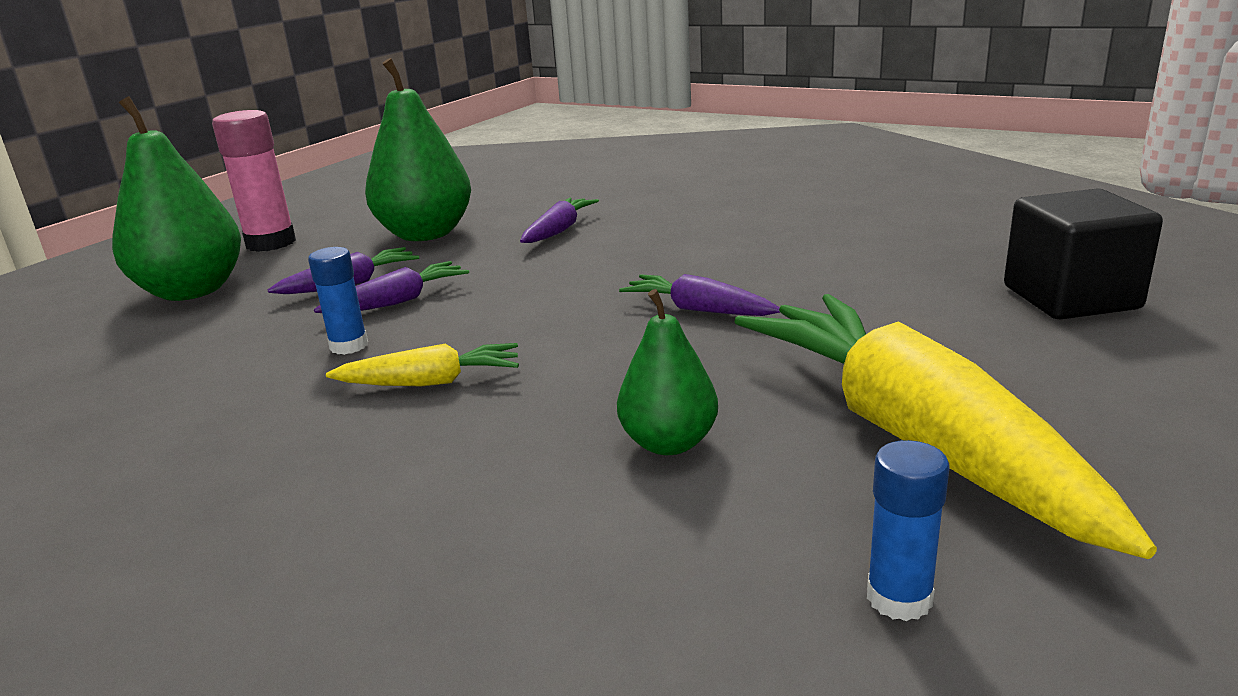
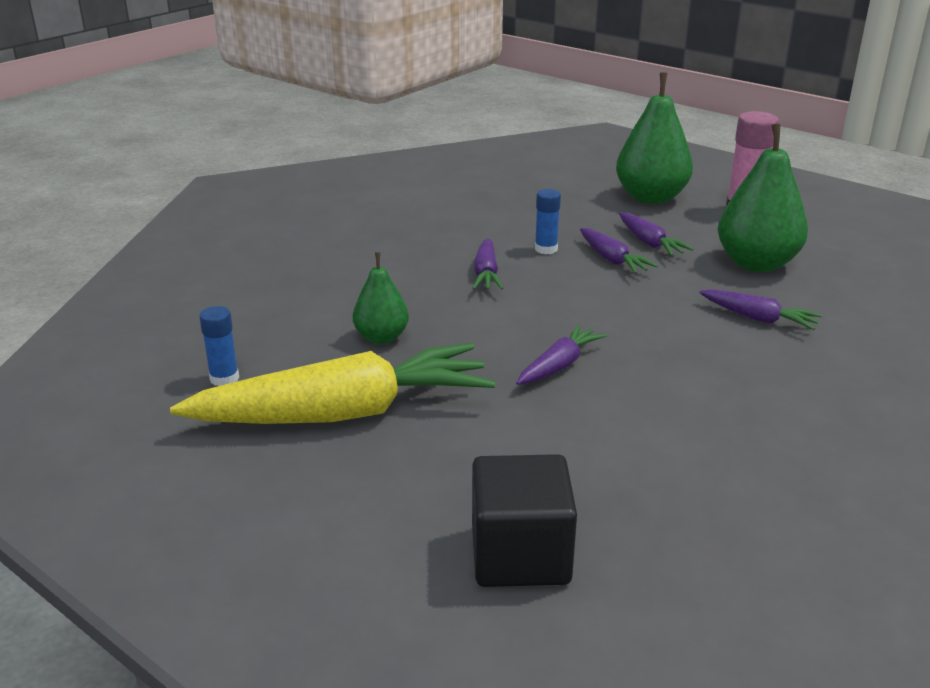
camera: 95 degrees right, 5 degrees up
(431, 382) = (486, 274): yellow carrot -> purple carrot

